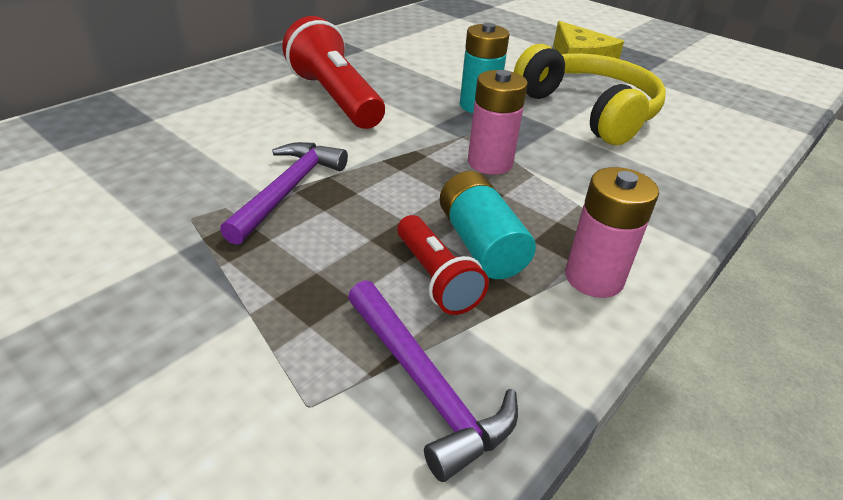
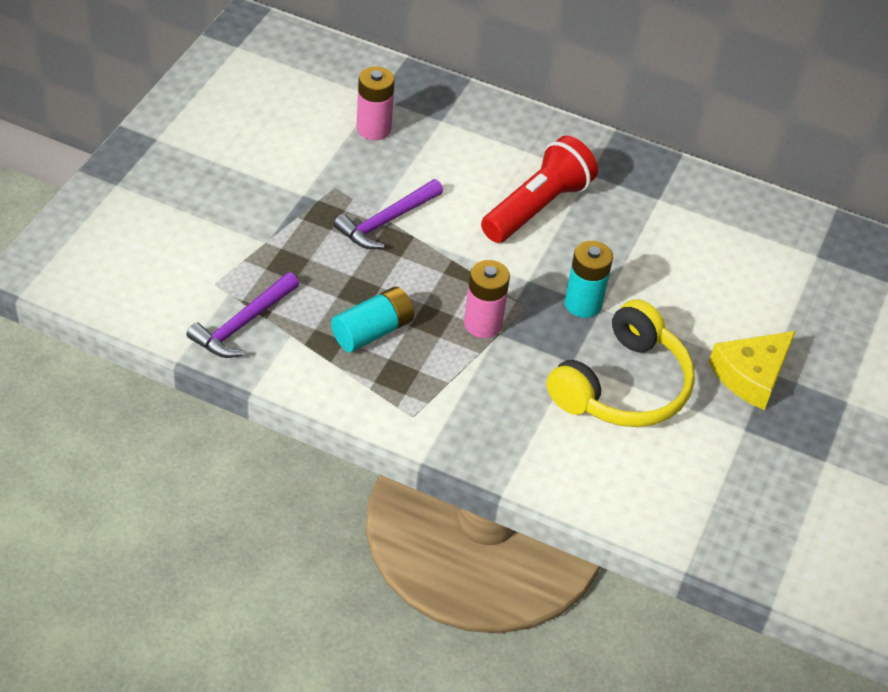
camera: 70 degrees right, 10 degrees up
(288, 190) = (386, 221): purple hammer -> purple hammer turned 135 degrees clockwise
(435, 278) = (328, 314): red flashlight -> none
(594, 278) = (362, 393): pink battery -> pink battery (373, 129)

